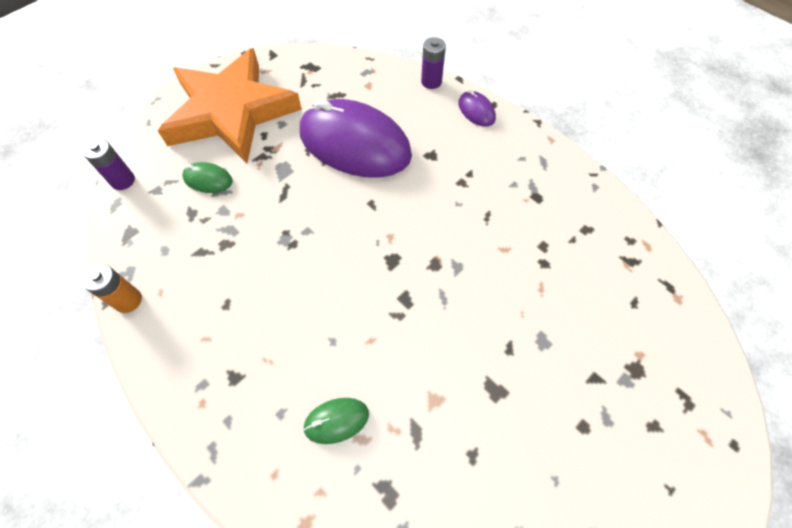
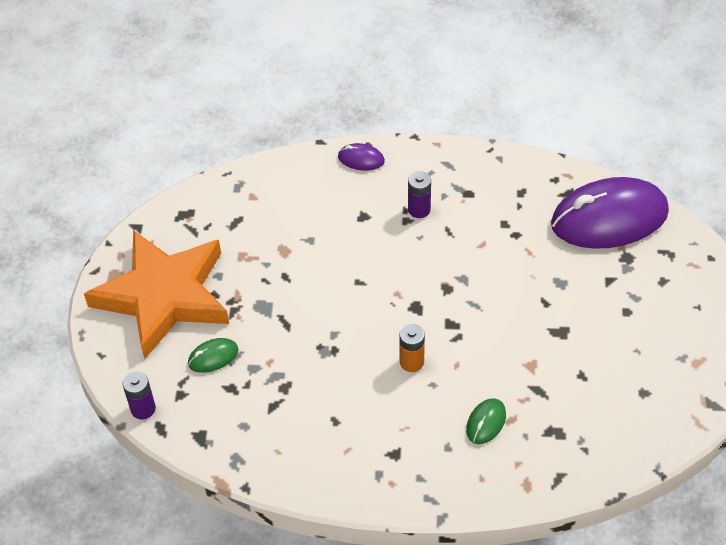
camera: 40 degrees left, 10 degrees down
(128, 300) = (261, 473): orange battery -> orange battery (411, 362)
(354, 144) = (297, 249): purple mouse -> purple mouse (609, 218)
(431, 81) = (300, 159): purple battery -> purple battery (419, 209)

